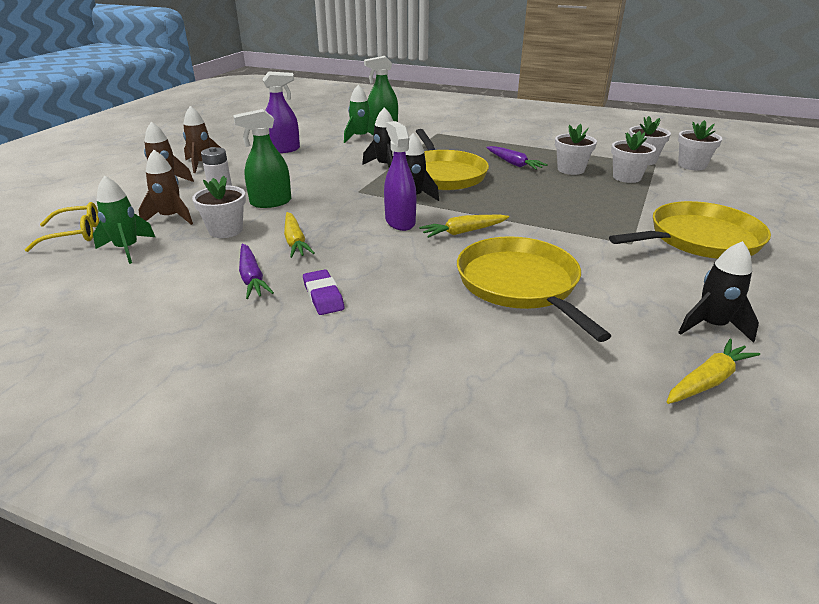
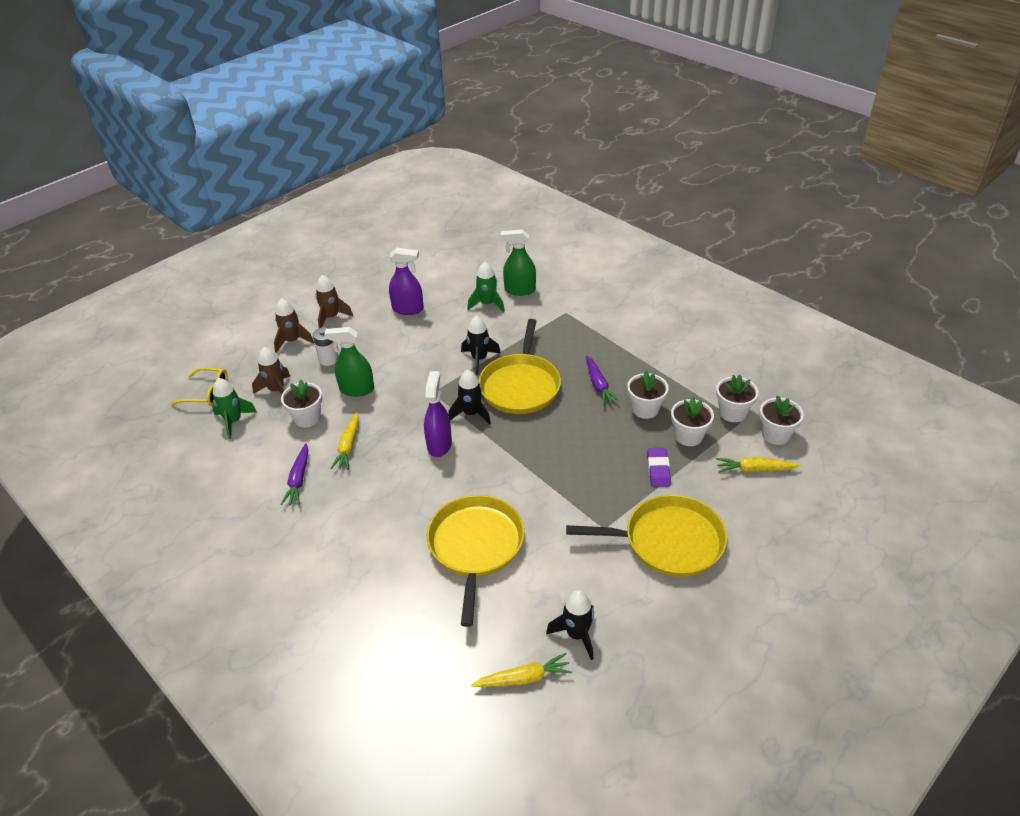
camera: 25 degrees right, 10 degrees up
(323, 296) = (334, 514): purple eraser -> purple eraser (658, 470)
(464, 232) = (480, 472): yellow carrot -> yellow carrot (755, 469)

